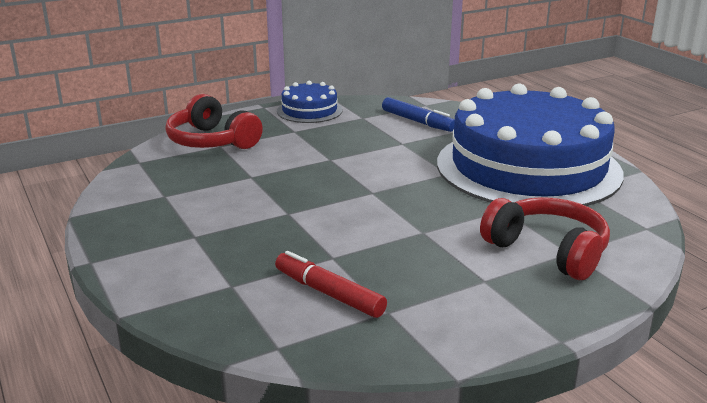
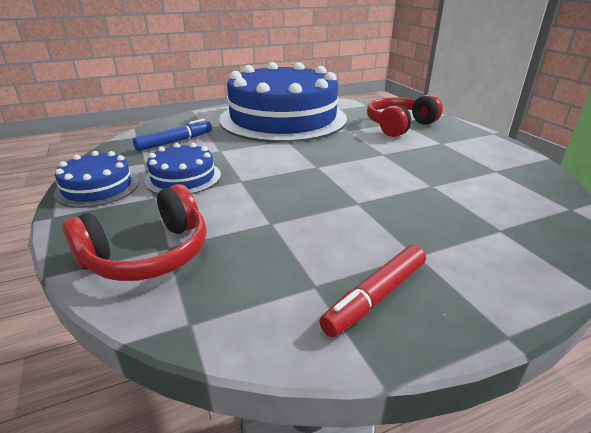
camera: 85 degrees left, 5 degrees up
(328, 293) = (486, 188): red marker -> red marker (376, 297)
(333, 136) = (183, 177): none -> blue cake

